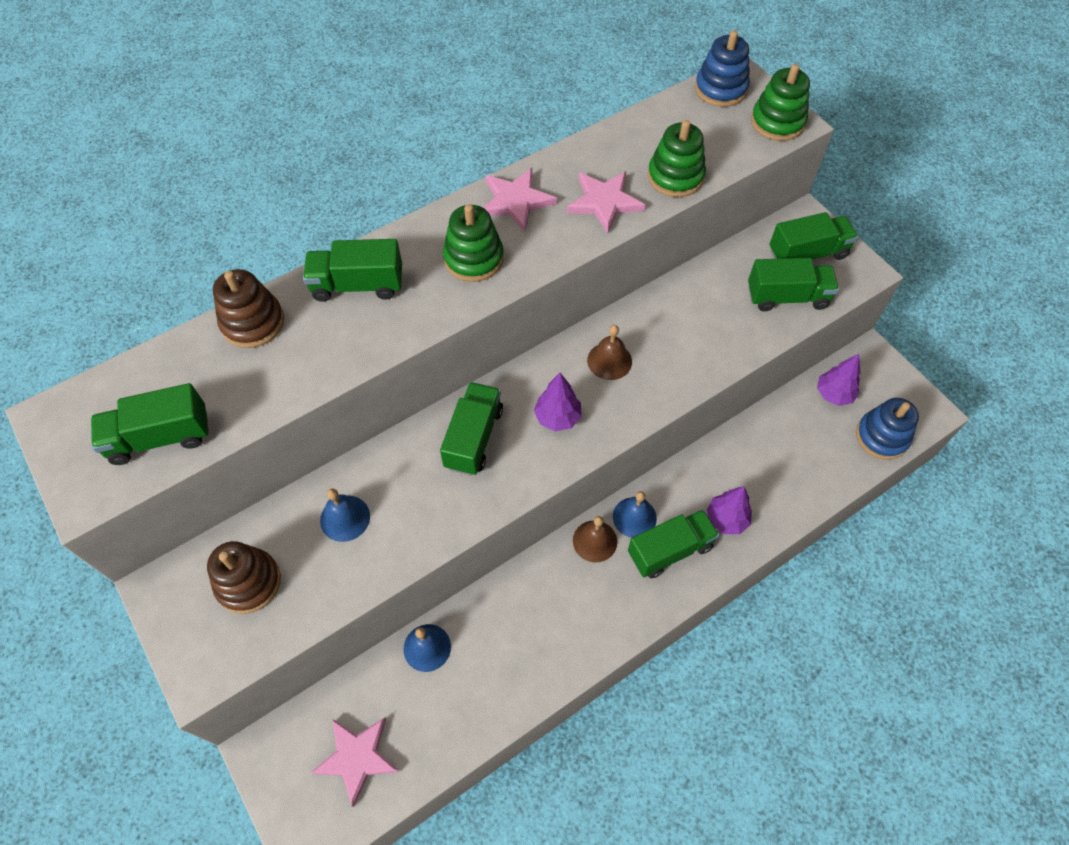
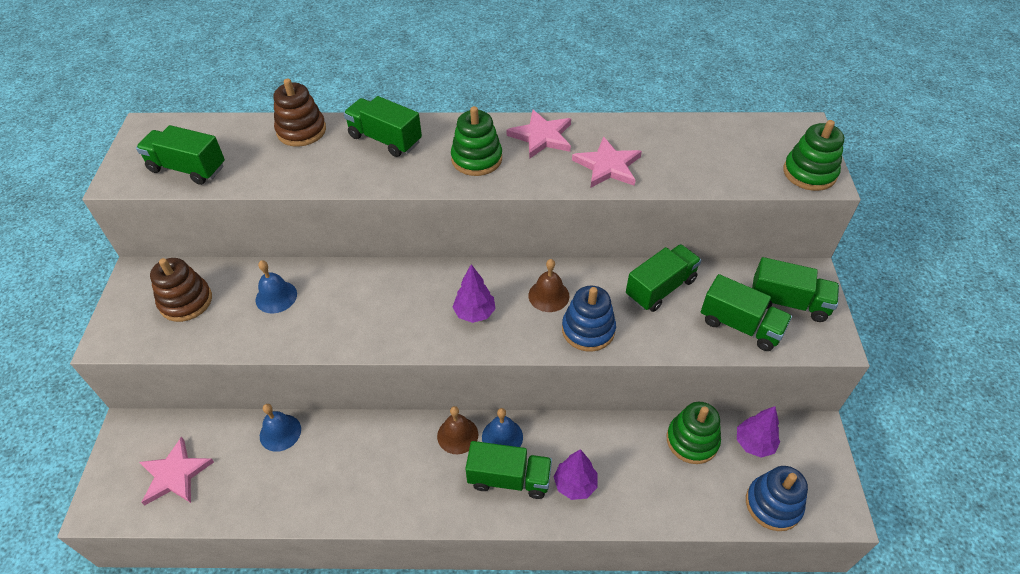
camera: 35 degrees right, 10 degrees down
(473, 438) = (404, 294): green truck -> green truck (660, 288)
(675, 177) = (682, 174): green stacking toy -> green stacking toy (692, 440)
(720, 89) = (779, 130): blue stacking toy -> blue stacking toy (588, 330)

